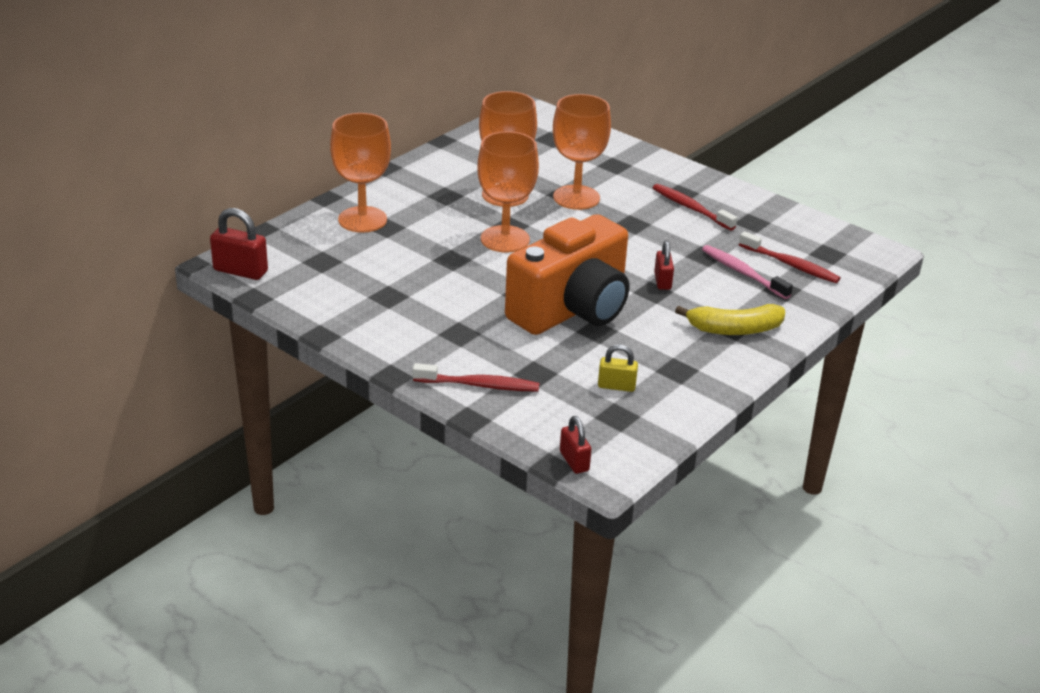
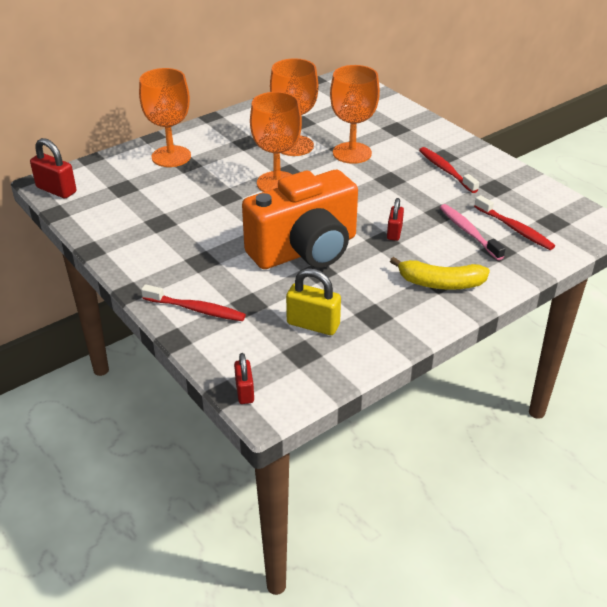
camera: 15 degrees right, 5 degrees up
(616, 386) = (313, 324): yellow padlock -> yellow padlock, size x1.56

